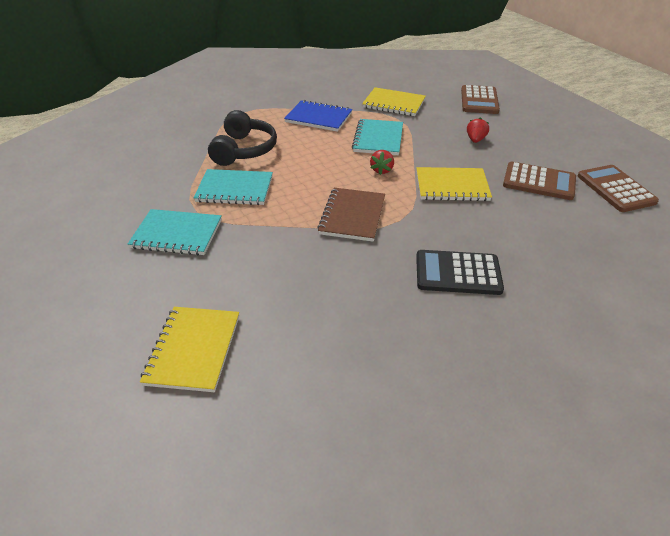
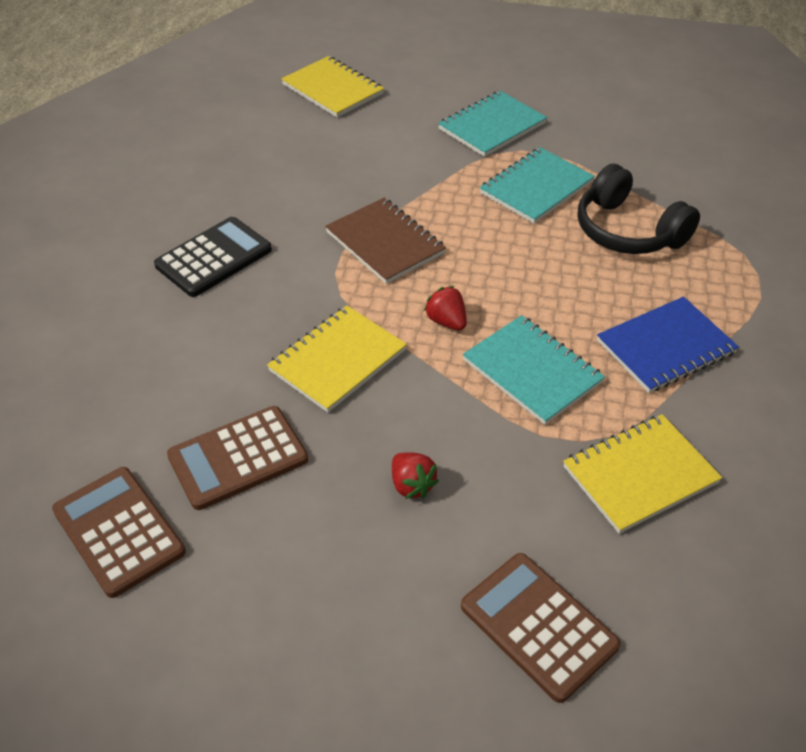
camera: 130 degrees right, 5 degrees up
(615, 189) = (119, 531): brown calculator -> brown calculator turned 150 degrees counterclockwise

